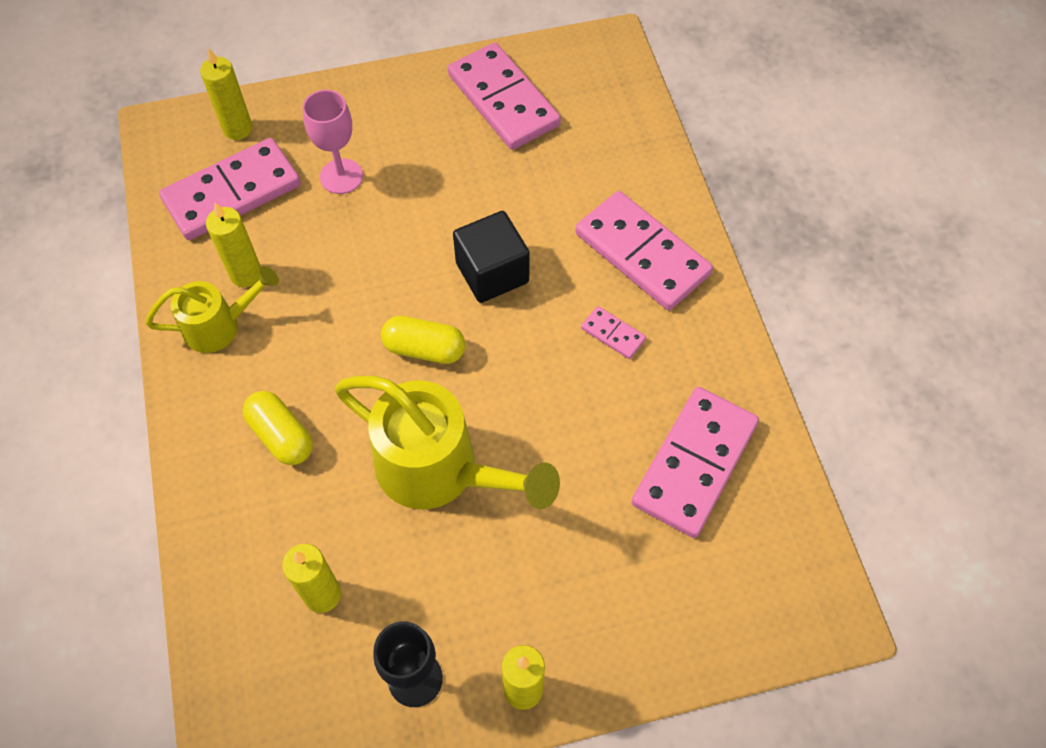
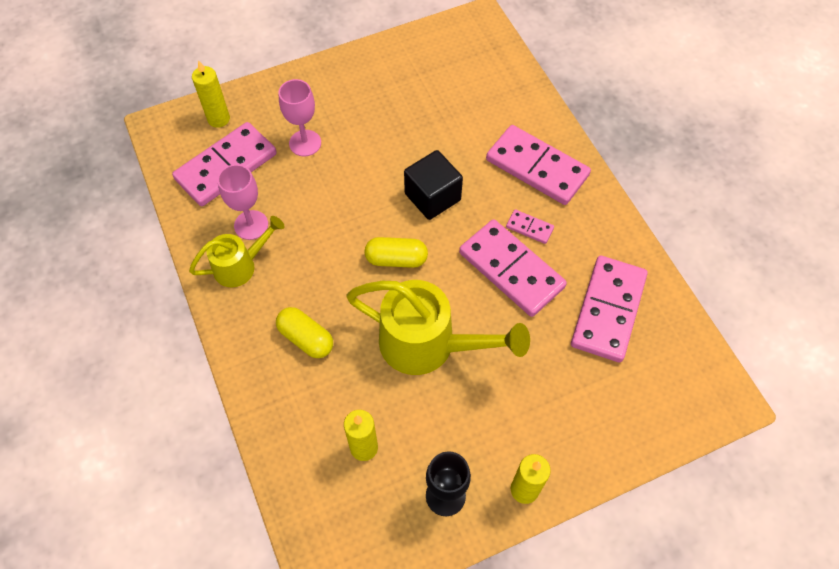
camera: 10 degrees left, 0 degrees up
(246, 274) = (251, 225): yellow candle -> pink goblet
(503, 100) = (411, 71): pink domino -> pink domino (511, 270)

